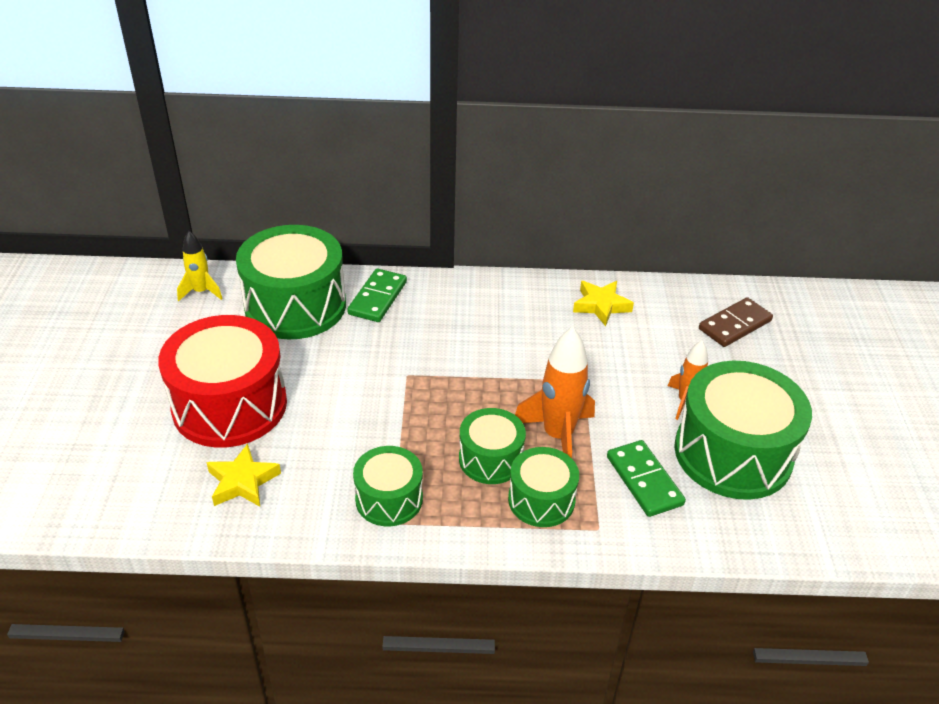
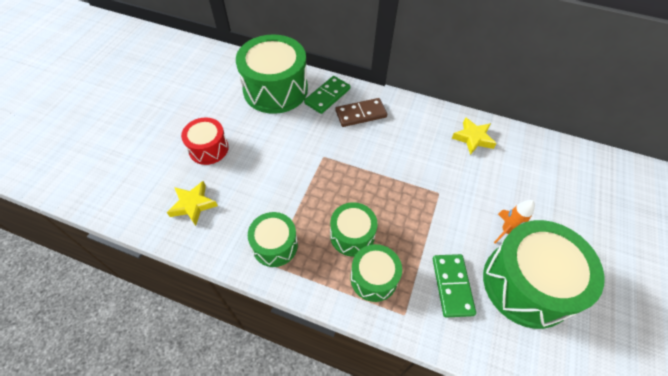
camera: 20 degrees right, 15 degrees up
(201, 292) = (225, 67): yellow rocket -> none
(230, 405) = (208, 148): red drum -> red drum, size x0.55
(558, 436) = (404, 231): orange rocket -> none
(735, 325) = (566, 178): brown domino -> brown domino (361, 114)

